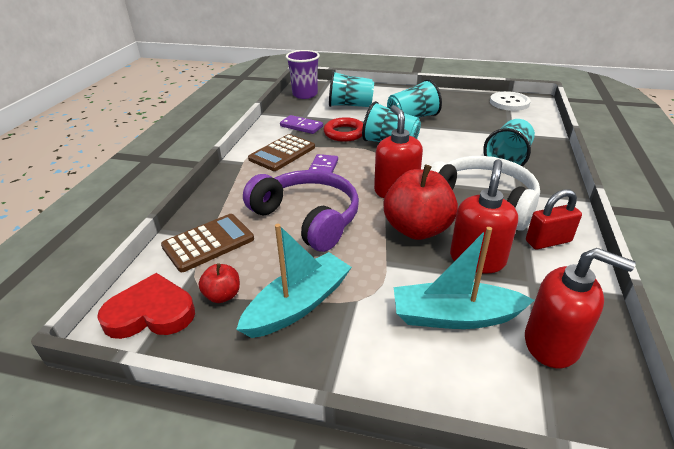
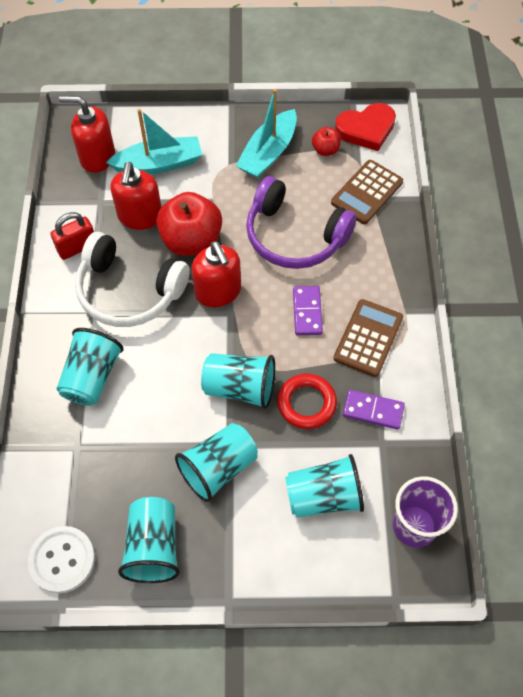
camera: 165 degrees right, 25 degrees up
(455, 101) = (153, 547): none -> turquoise cup

